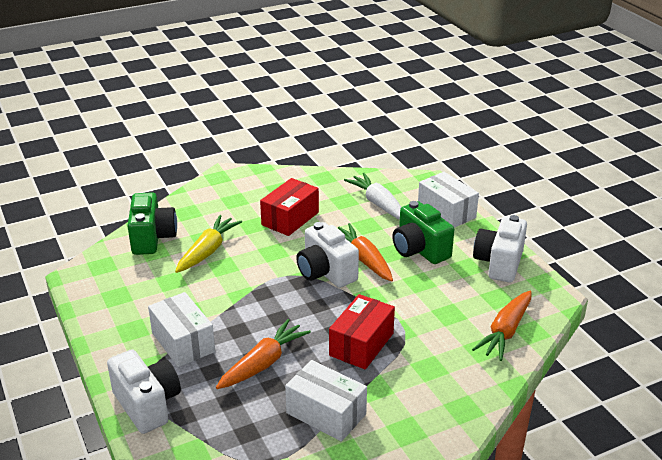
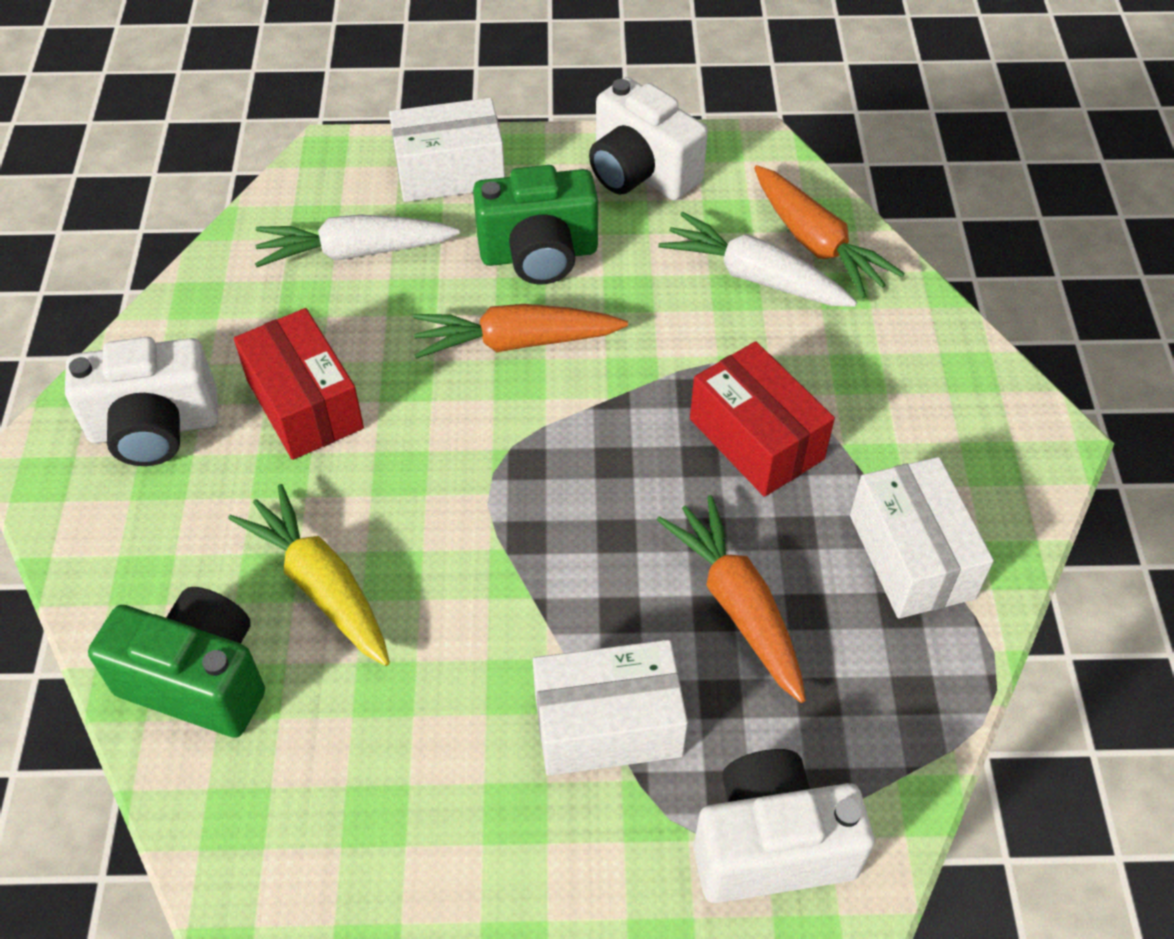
camera: 65 degrees left, 20 degrees up
(326, 272) = (522, 413): white camera -> white camera (154, 428)
(326, 413) = (911, 556): white box -> white box turned 75 degrees counterclockwise
(464, 317) = (754, 276): none -> white carrot

